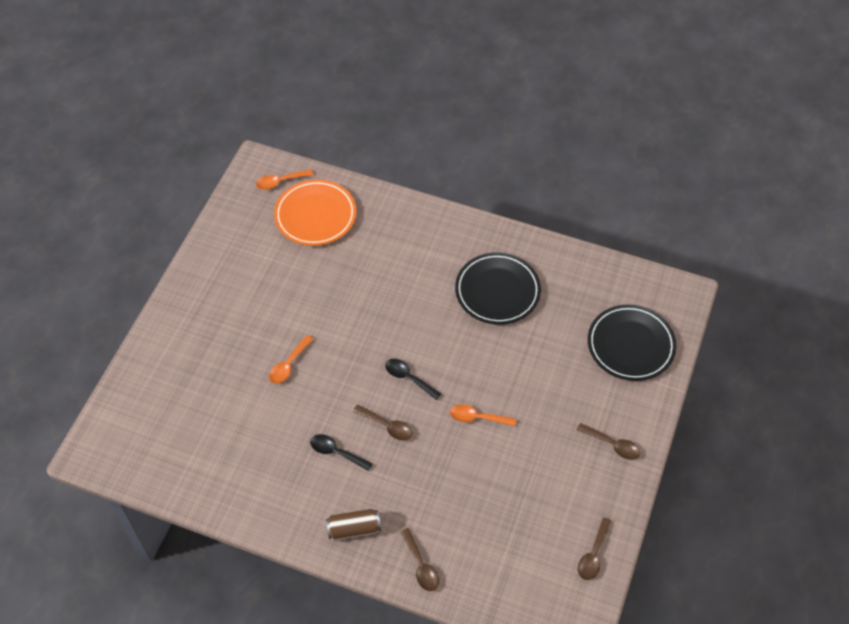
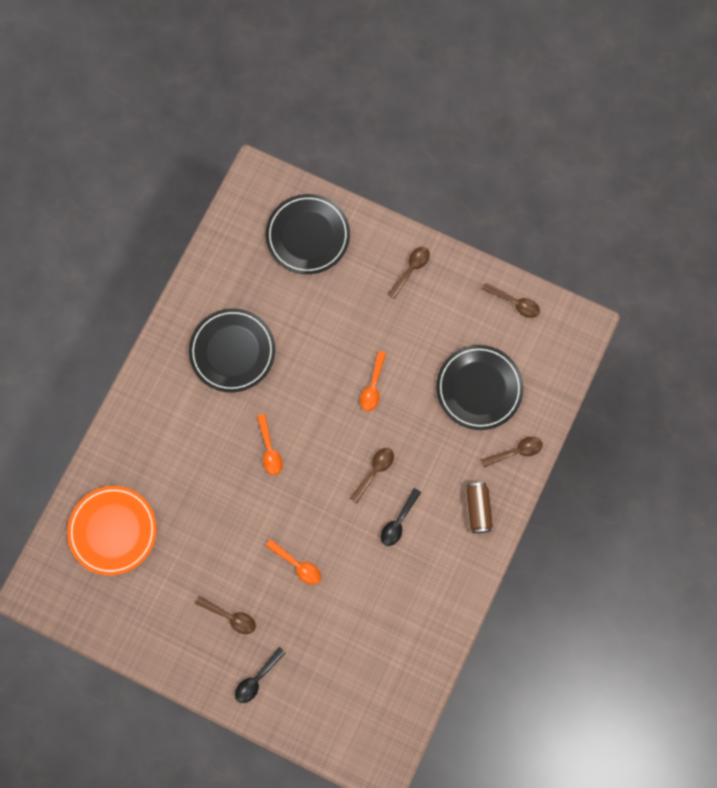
camera: 85 degrees left, 20 degrees up
(238, 314) = (230, 616): none -> brown spoon
(280, 182) = (61, 568): orange spoon -> orange spoon (269, 450)
(408, 378) = (324, 447): black spoon -> black spoon (257, 679)
(488, 522) = (479, 388): none -> black plate

